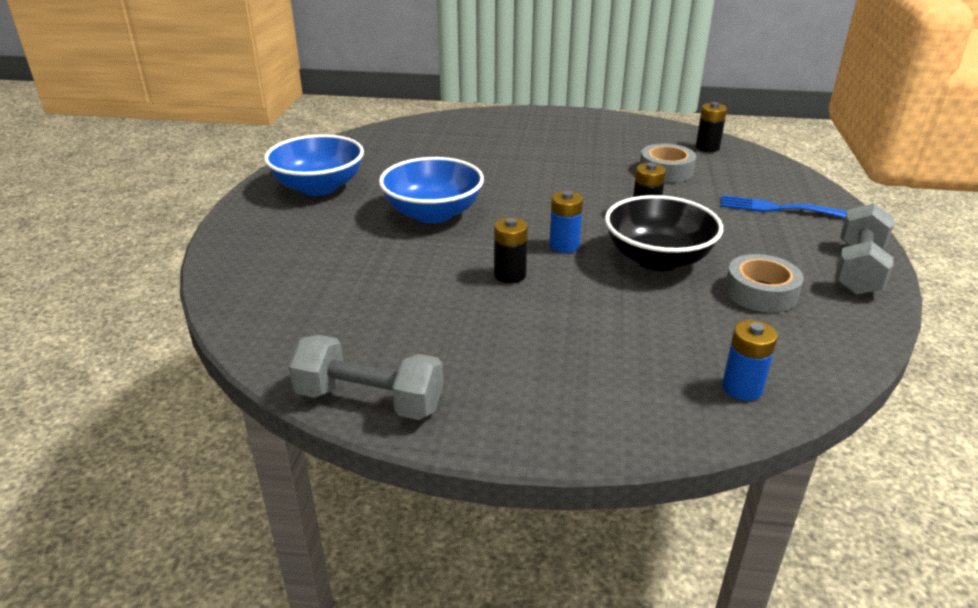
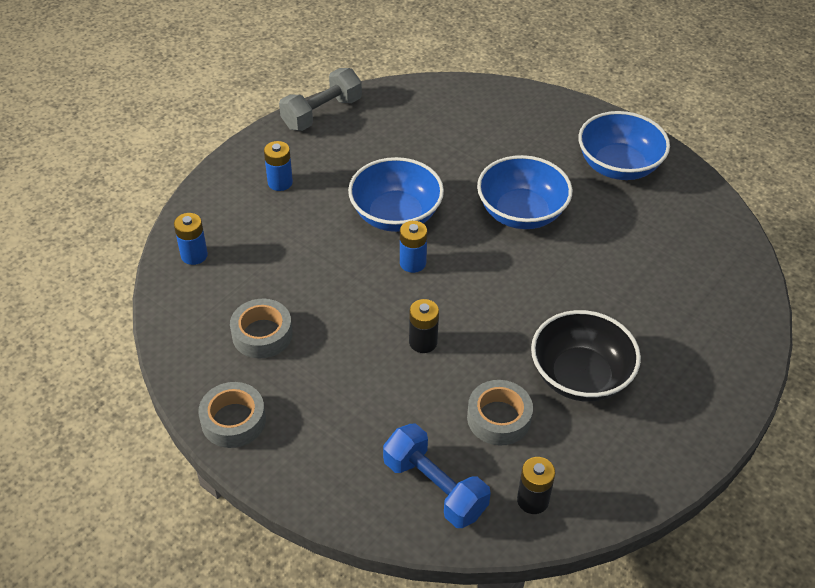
camera: 120 degrees right, 15 degrees up
(510, 275) = (396, 215): black battery -> blue bowl
(546, 376) = (280, 182): none -> blue battery
(657, 259) = (350, 305): black bowl -> black bowl (580, 376)
(755, 176) = (435, 487): none -> blue dumbbell
(775, 208) = (362, 448): blue fork -> none
(858, 269) = (233, 420): grey dumbbell -> grey tape

